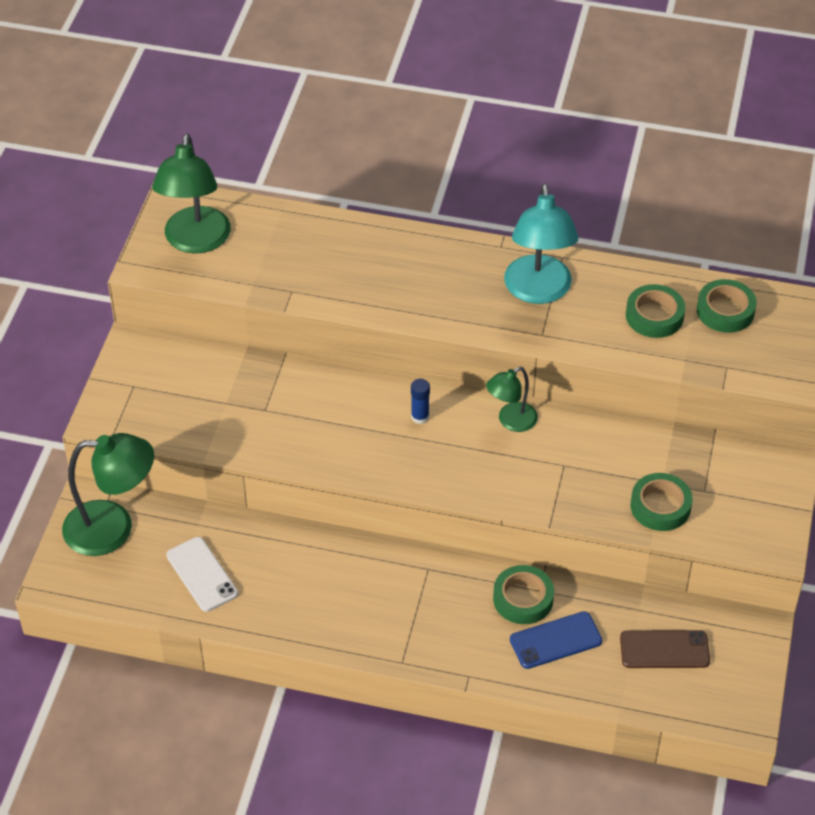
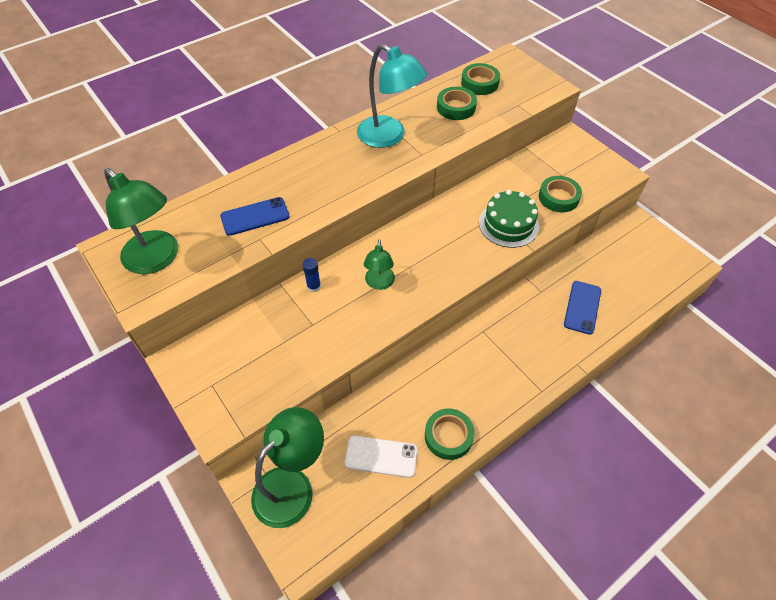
camera: 50 degrees left, 5 degrees up
(314, 268) = (255, 216): none -> blue phone
(420, 417) = (398, 253): blue glue stick -> blue glue stick (314, 286)
(511, 421) = (442, 217): green lamp -> green lamp (379, 283)
(523, 599) = (541, 302): green tape -> green tape (448, 436)
(564, 484) = (508, 224): none -> green cake
(664, 650) = (623, 266): brown phone -> none

